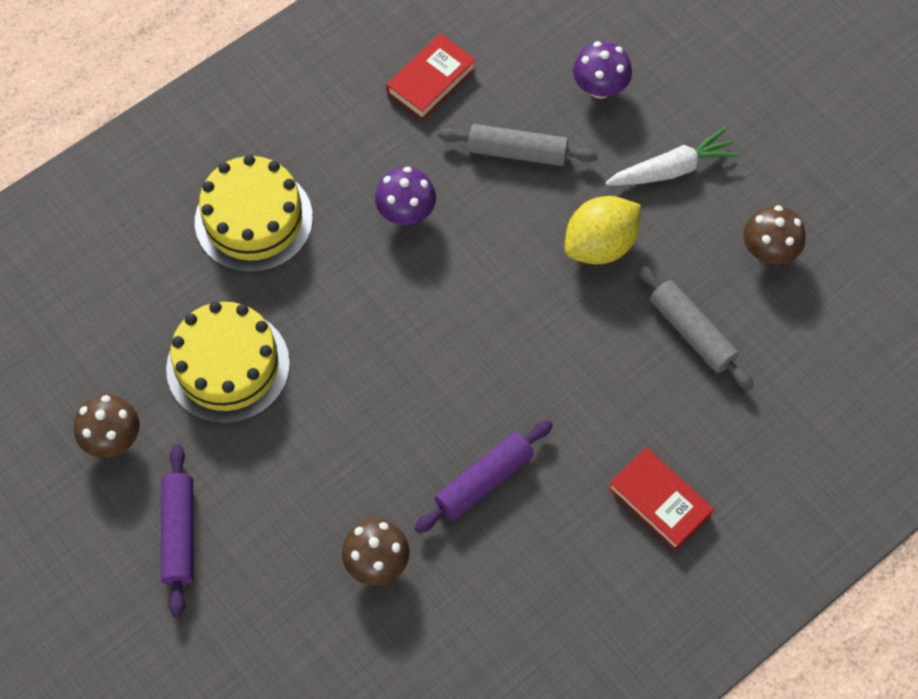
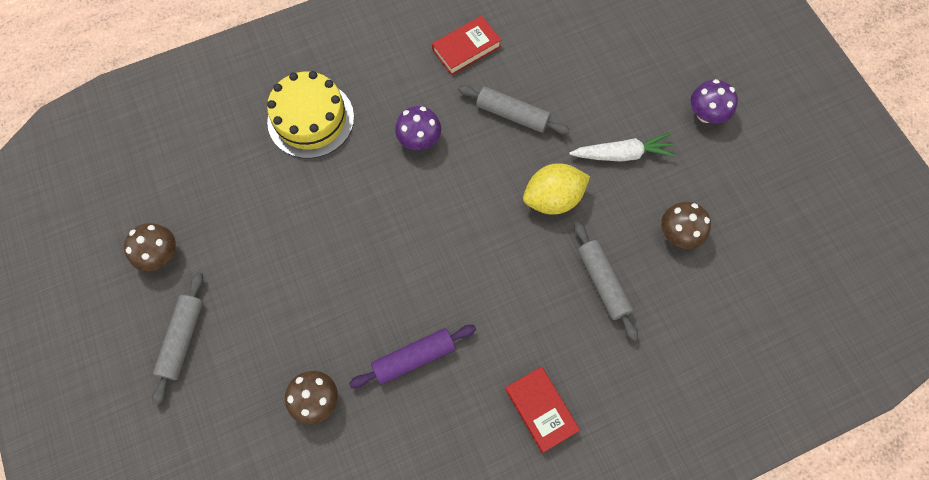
camera: 15 degrees right, 5 degrees up
(179, 533) = (183, 339): purple rolling pin -> grey rolling pin
(228, 366) = (258, 222): yellow cake -> none
(600, 87) = (586, 81): purple mushroom -> purple mushroom (706, 114)

